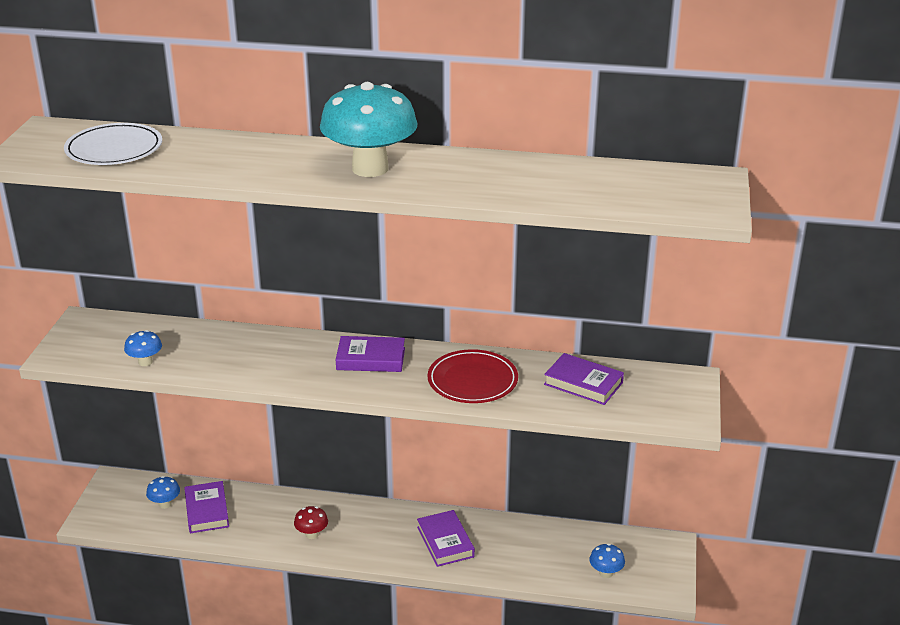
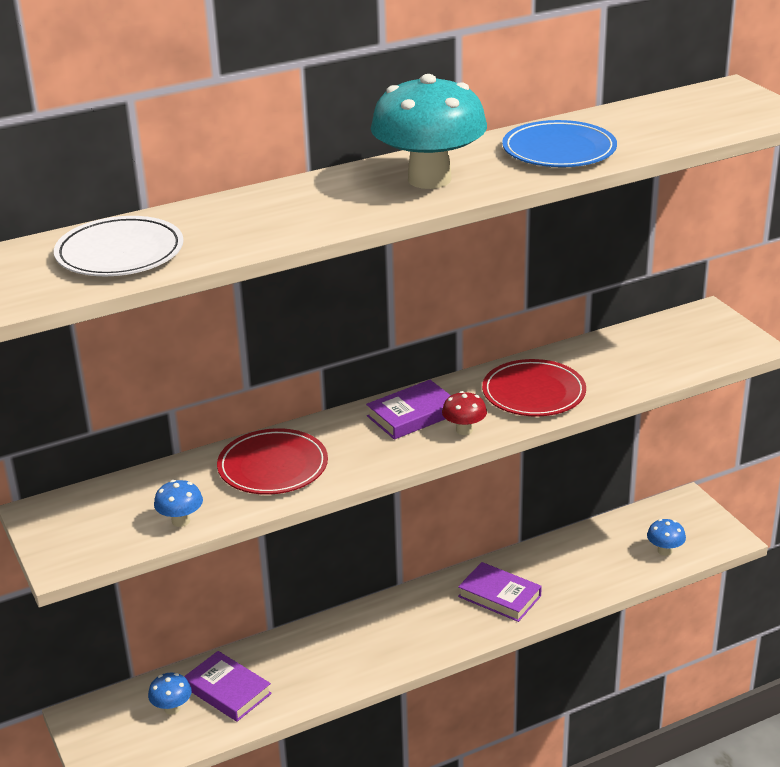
camera: 35 degrees left, 0 degrees up
(240, 353) = (273, 467): none -> red plate
(312, 534) = (365, 656): red mushroom -> red mushroom (464, 430)
(493, 179) = (559, 150): none -> blue plate
(583, 383) = (629, 354): purple book -> none

